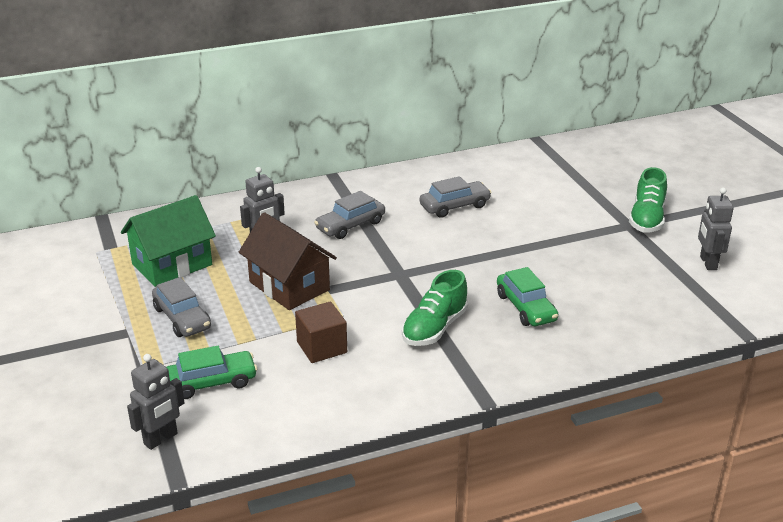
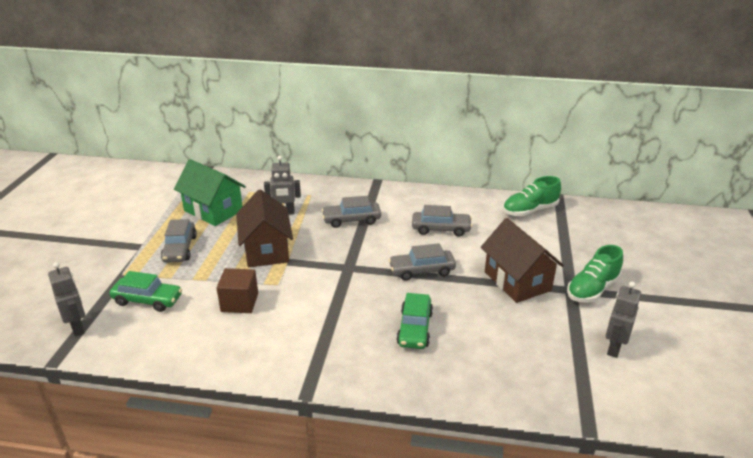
camera: 30 degrees right, 0 degrees up
(161, 439) = (78, 327): grey robot -> grey robot turned 105 degrees counterclockwise
(172, 265) = (213, 211): green house -> green house turned 45 degrees clockwise
(434, 328) = (330, 318): green shoe -> green shoe (530, 210)
(477, 252) = (422, 270): none -> grey car
(576, 233) = (517, 281): none -> brown house

